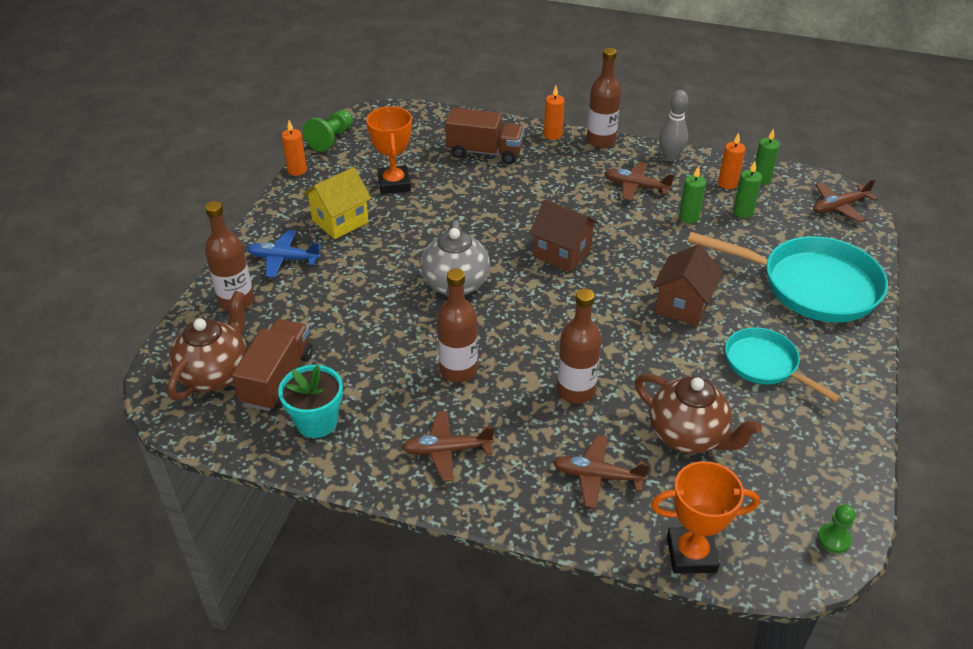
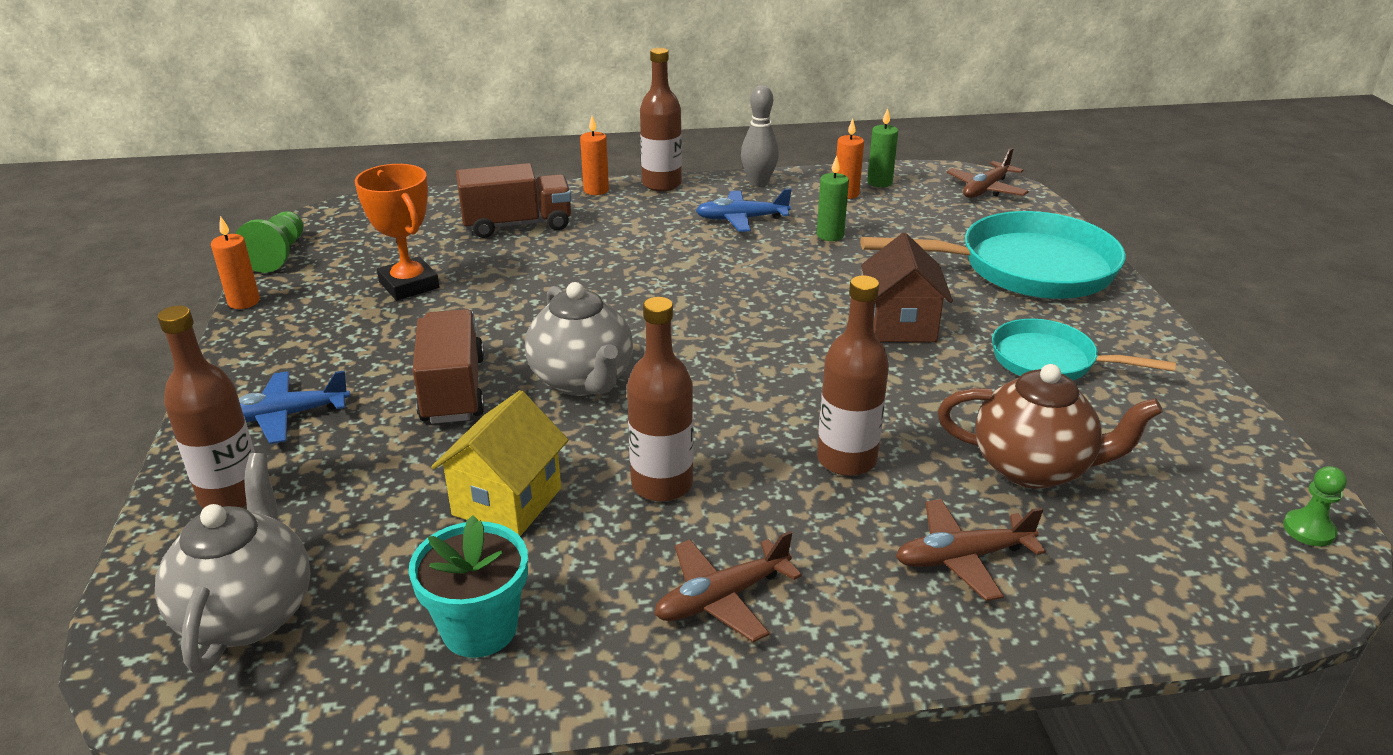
camera: 25 degrees left, 10 degrees down
(215, 374) = (248, 613): brown teapot -> grey teapot
(278, 379) = (371, 585): brown truck -> brown truck (453, 390)
(340, 221) = (352, 347): yellow house -> yellow house (507, 501)
(562, 253) = (703, 308): brown house -> none
(636, 186) = (741, 219): brown plane -> blue plane
(691, 554) = (1167, 614): orange trophy -> none
(743, 212) = (887, 217): green candle -> none

